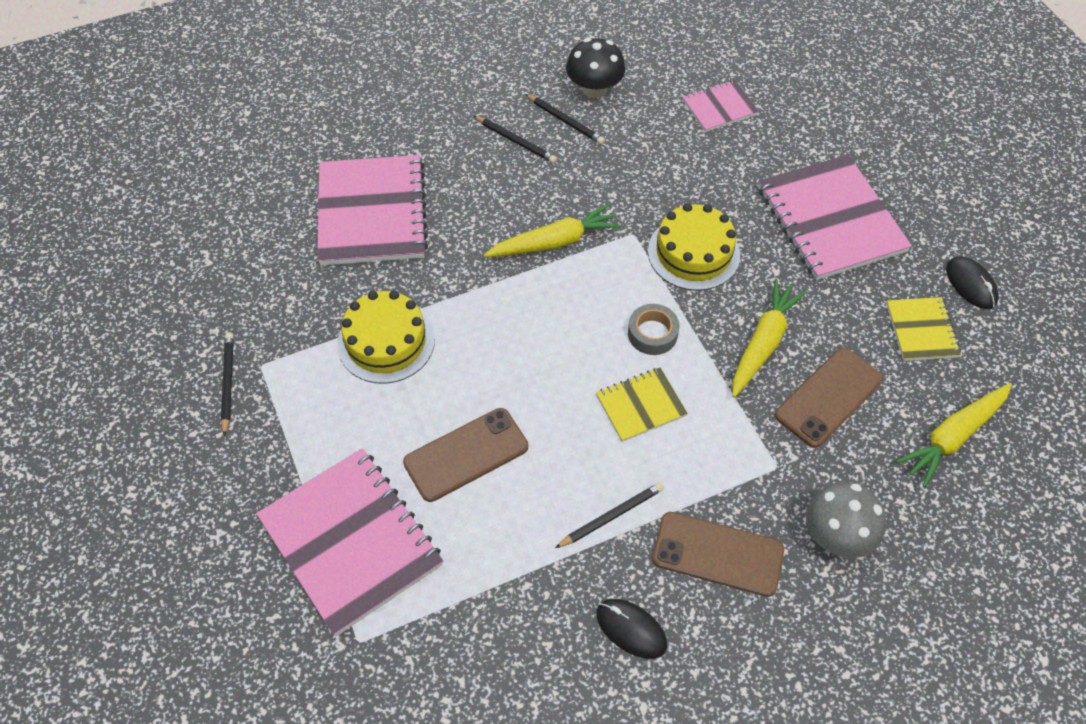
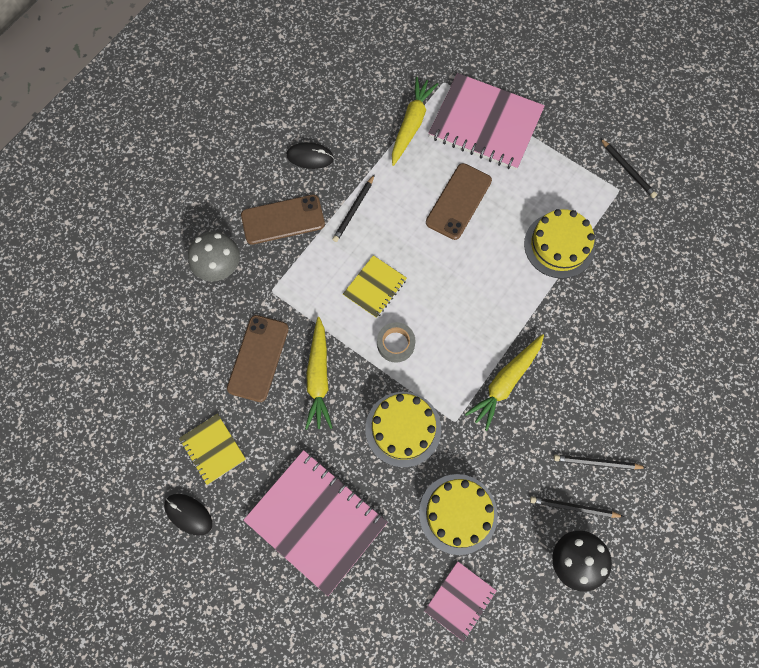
camera: 150 degrees right, 15 degrees up
(372, 213) = (647, 335): pink notebook -> none
(680, 164) = (458, 514): none -> yellow cake
(953, 436) = (167, 372): yellow carrot -> yellow carrot (411, 124)

